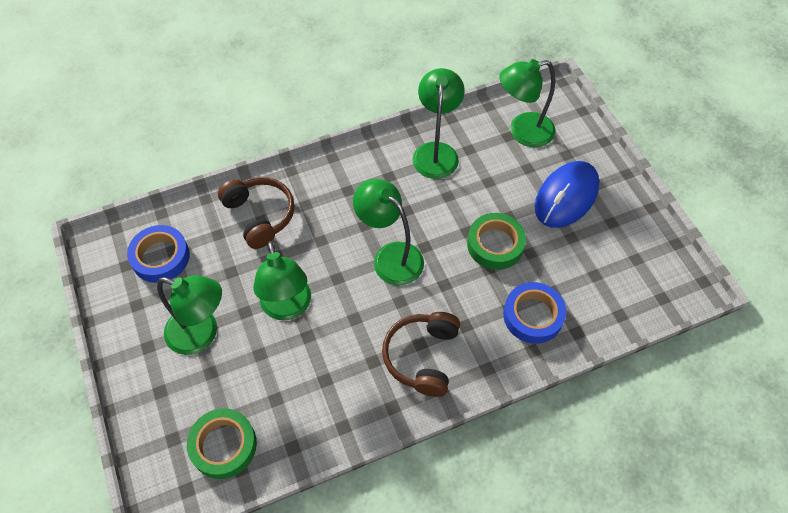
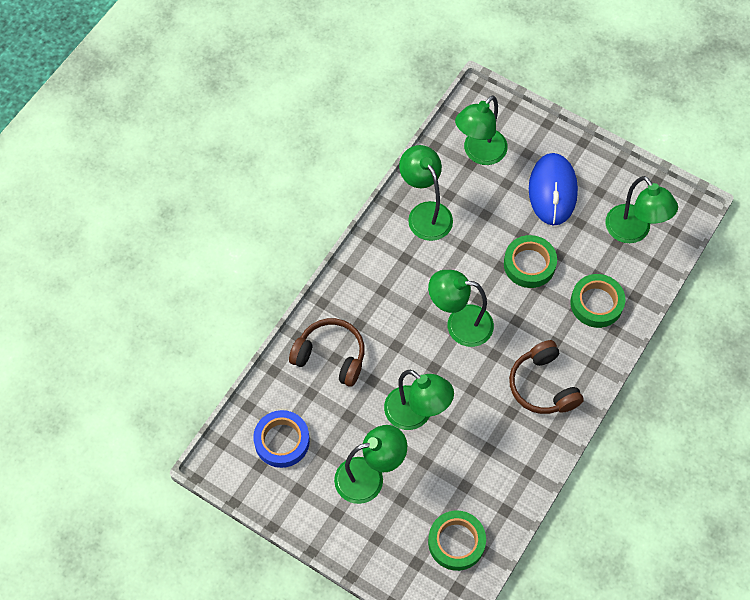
camera: 35 degrees left, 5 degrees up
(533, 316) = (596, 303): blue tape -> green tape
(619, 274) = (633, 232): none -> green lamp

